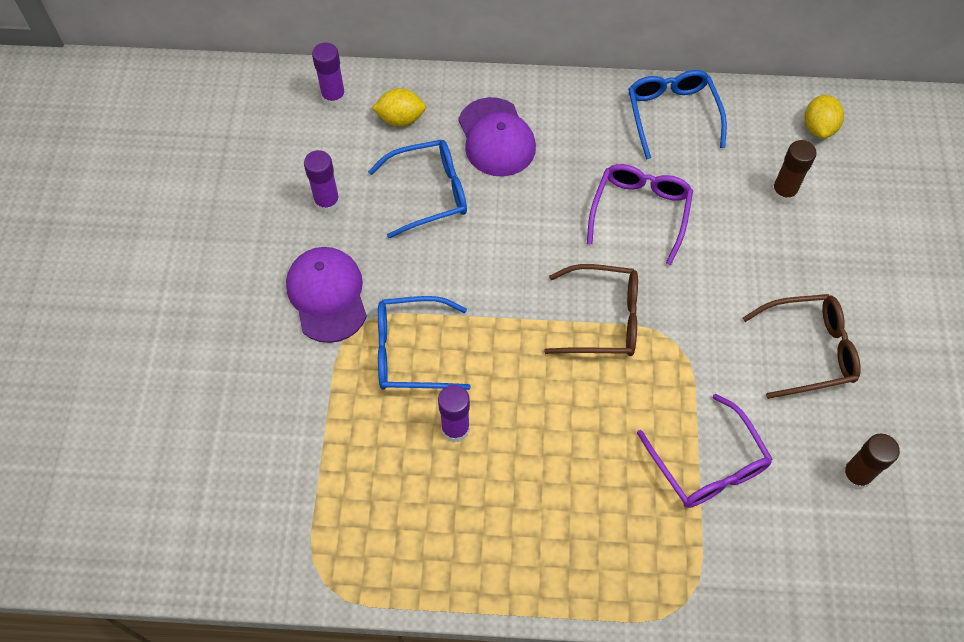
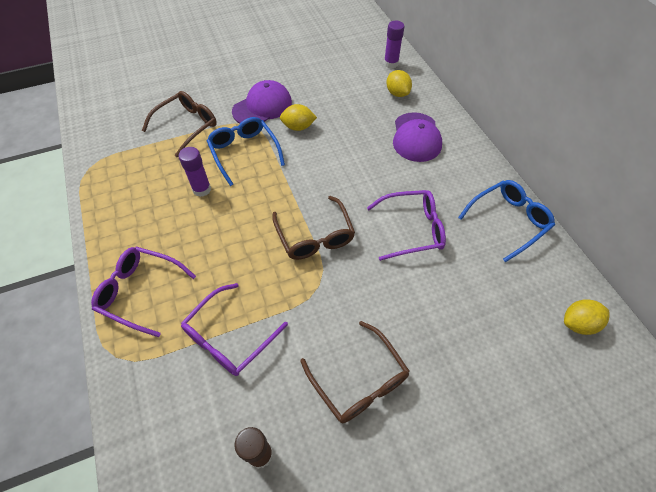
camera: 65 degrees right, 5 degrees down
(309, 413) = (187, 126): none -> brown glasses
(327, 203) = (321, 86): purple glue stick -> none
(398, 265) = (298, 127): none -> yellow lemon
(429, 193) = (355, 122): blue glasses -> none
(496, 137) = (416, 137): purple cap -> purple cap turned 45 degrees counterclockwise
(598, 554) = (140, 292): none -> purple glasses
(783, 193) = (494, 316): brown glue stick -> none

